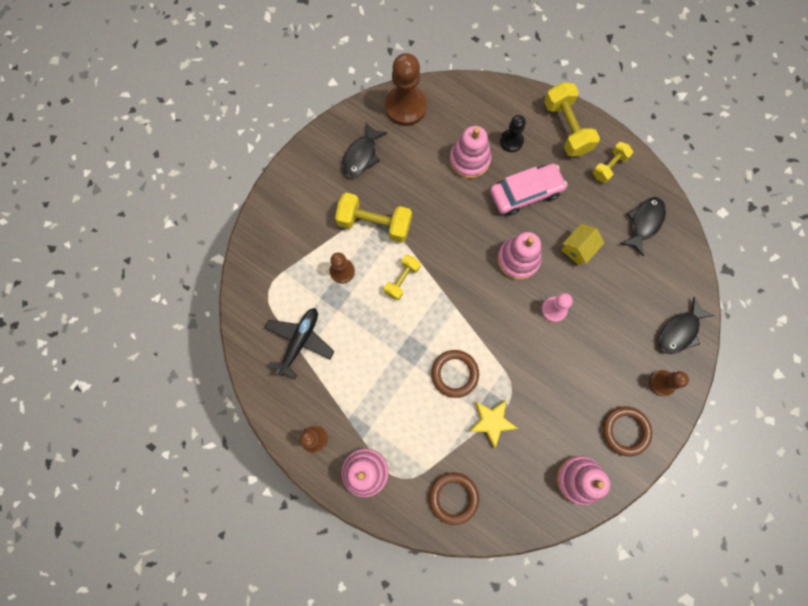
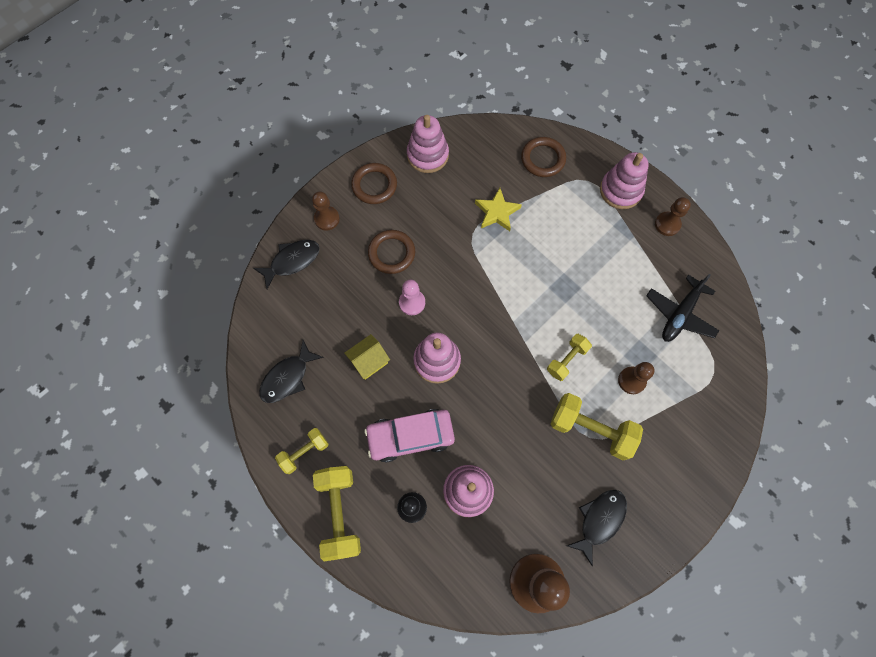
camera: 170 degrees left, 5 degrees down
(454, 374) = (525, 259): brown ring -> brown ring (391, 253)

